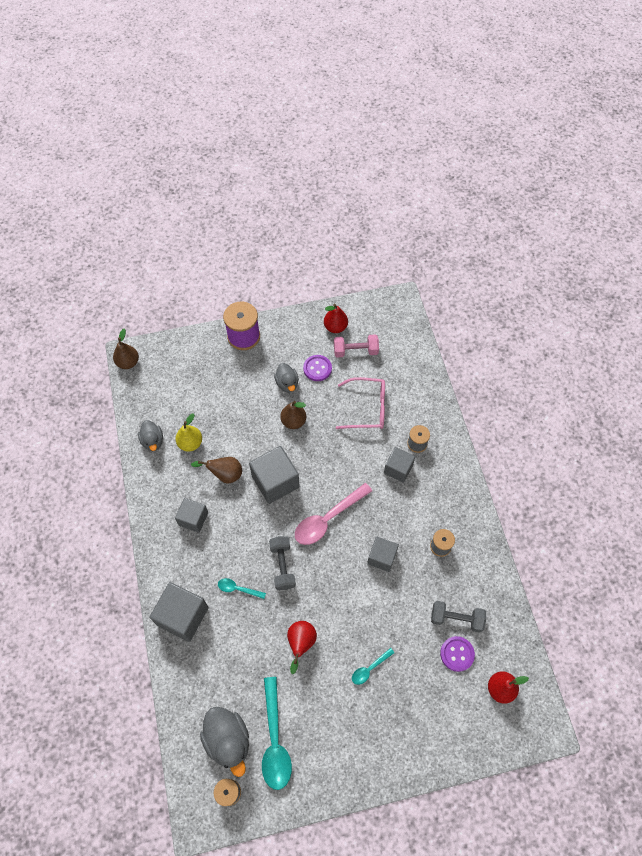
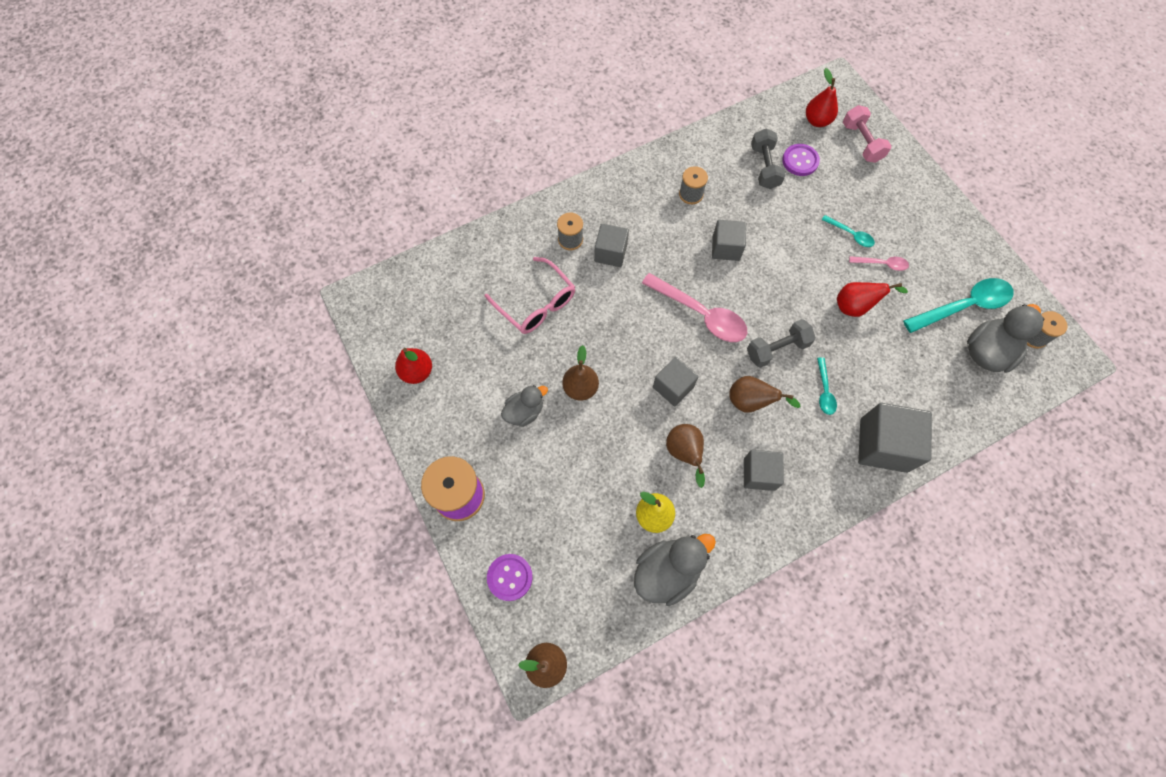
camera: 105 degrees left, 5 degrees up
(153, 441) = (667, 572): grey duck -> grey duck, size x1.58
(247, 531) = (750, 402): none -> brown pear
(275, 481) = (673, 387): grey cube -> grey cube, size x0.63
(317, 368) = (491, 379): purple button -> purple button (510, 577)
(334, 684) = (882, 264): none -> pink spoon
(355, 351) = (451, 337): pink dumbbell -> pink dumbbell (861, 142)
(367, 408) = (536, 304): pink glasses -> pink glasses turned 150 degrees clockwise

